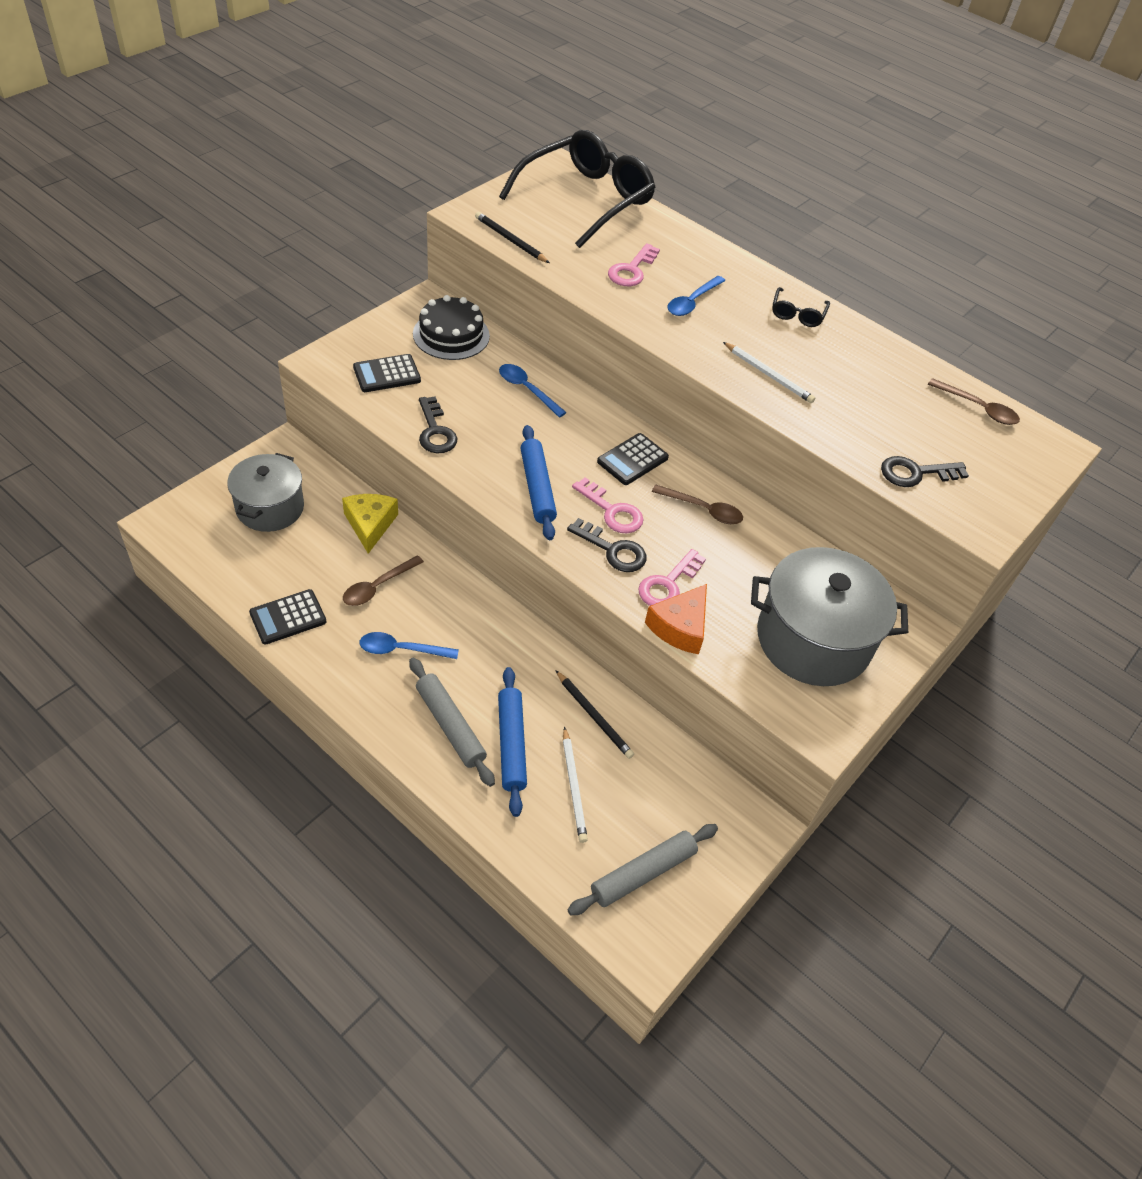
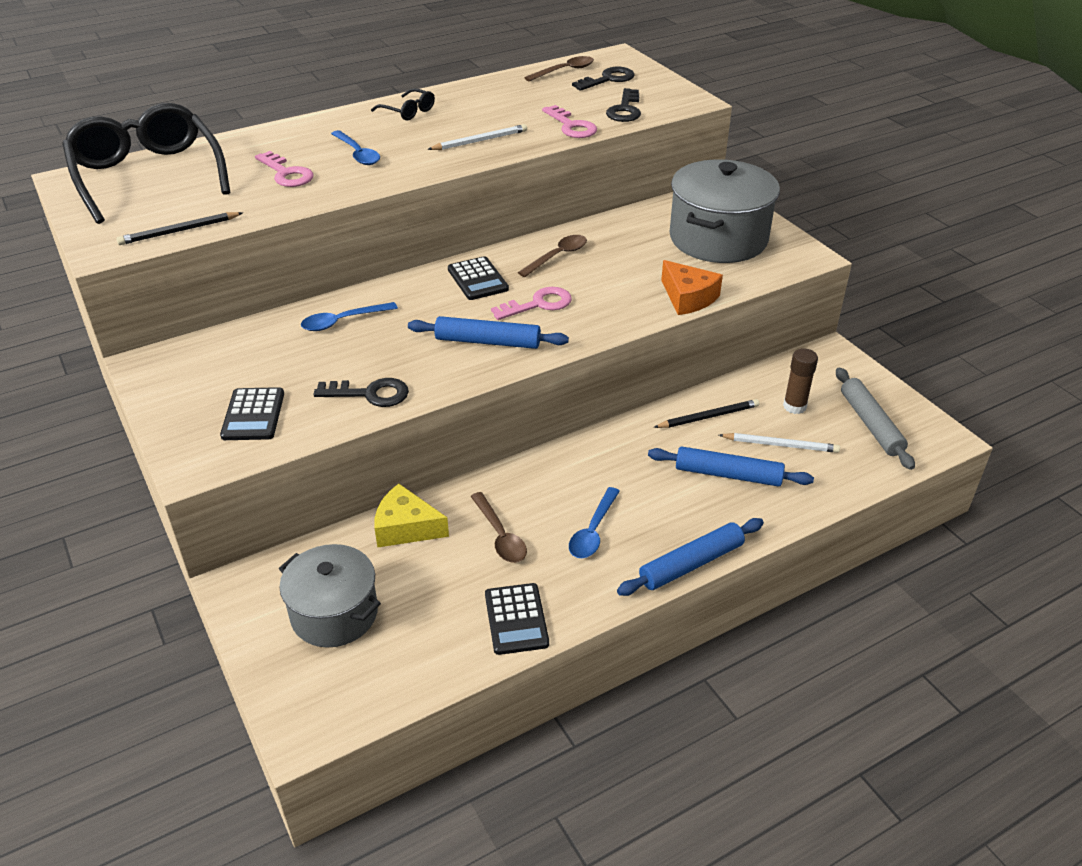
camera: 65 degrees left, 10 degrees down
(381, 729) = (691, 564): none -> blue rolling pin
(450, 726) = (698, 512): grey rolling pin -> none
(451, 335) = (219, 356): black cake -> none
(613, 550) = (587, 314): black key -> black key (608, 79)
(643, 794) = (794, 406): none -> brown glue stick
(668, 584) = (638, 293): pink key -> pink key (571, 126)

